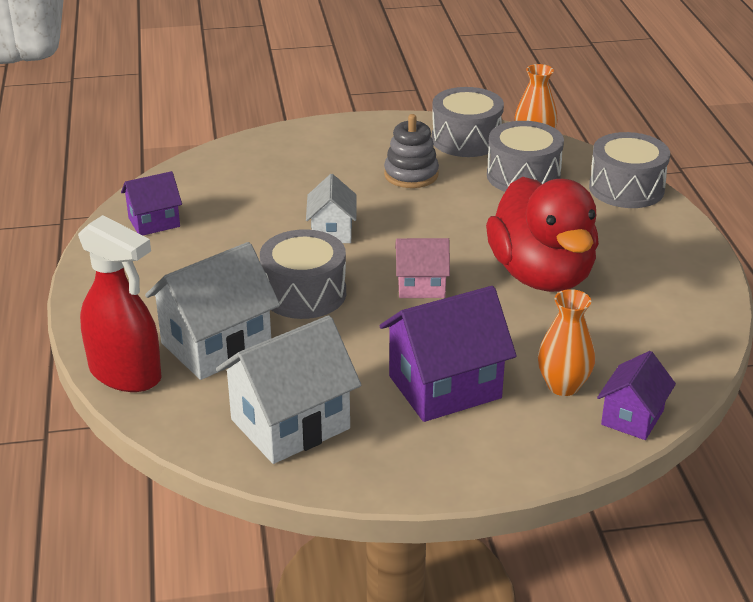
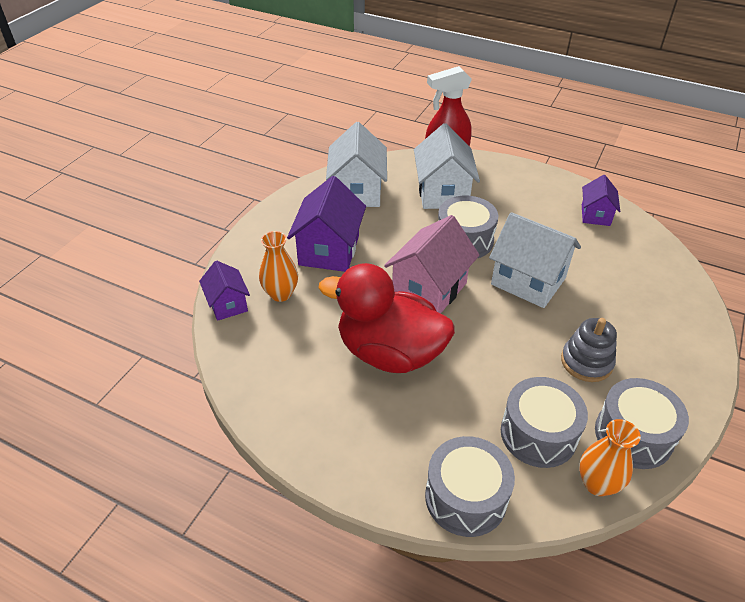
camera: 125 degrees right, 10 degrees up
(332, 232) = (528, 281): white house -> white house, size x1.73
(421, 286) = (429, 289): pink house -> pink house, size x1.73

